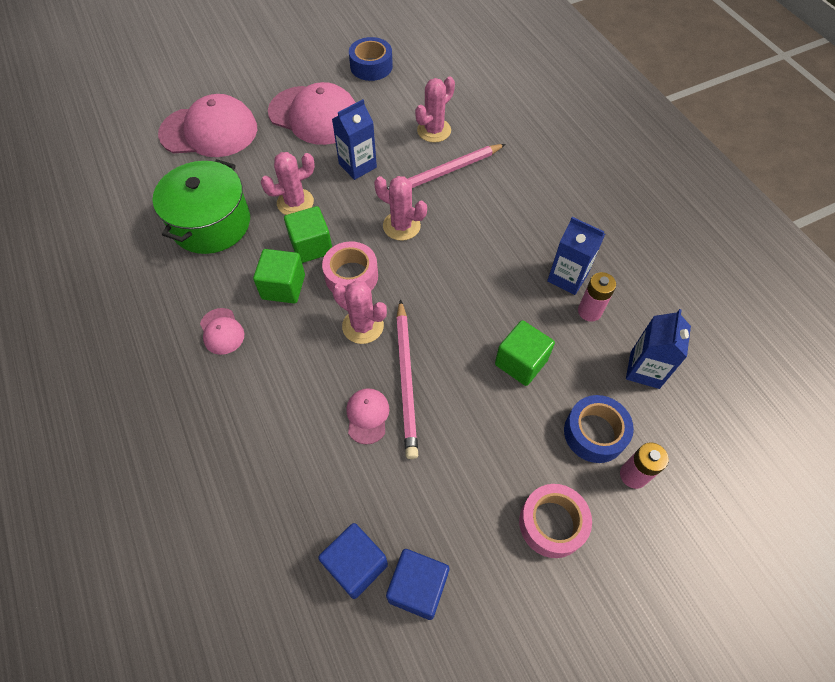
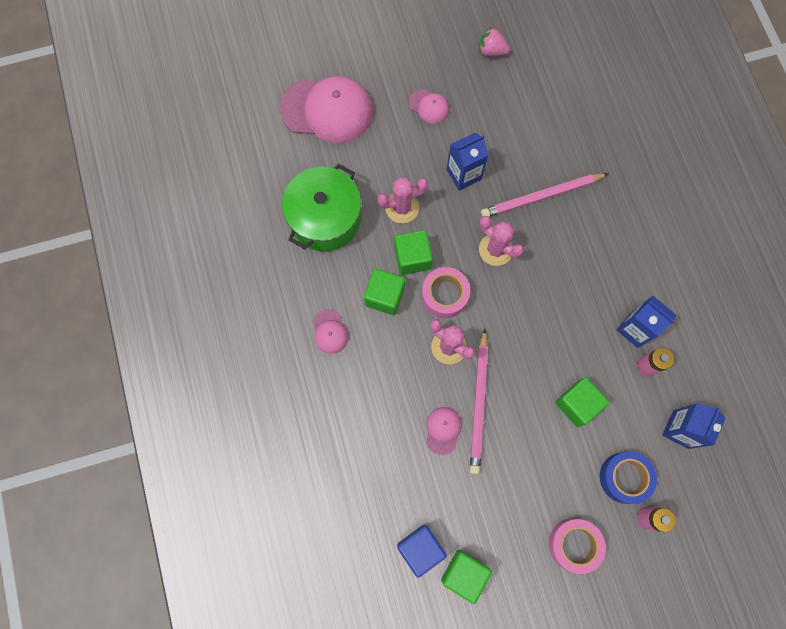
camera: 10 degrees right, 15 degrees up
(314, 115) = (429, 106): pink cap -> pink cap, size x0.46
(371, 66) = (491, 51): blue tape -> pink strawberry
(418, 587) = (464, 574): blue cube -> green cube
(434, 130) = (542, 143): pink cactus -> none

